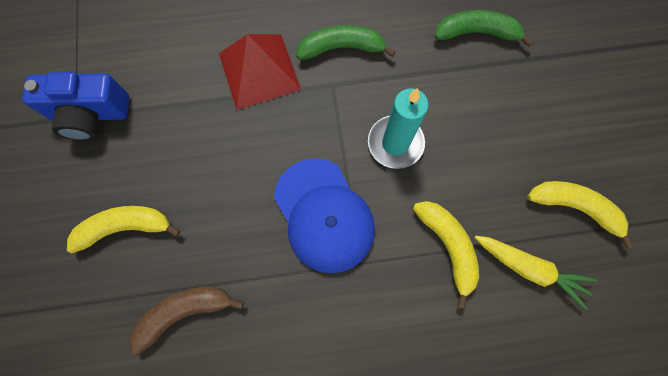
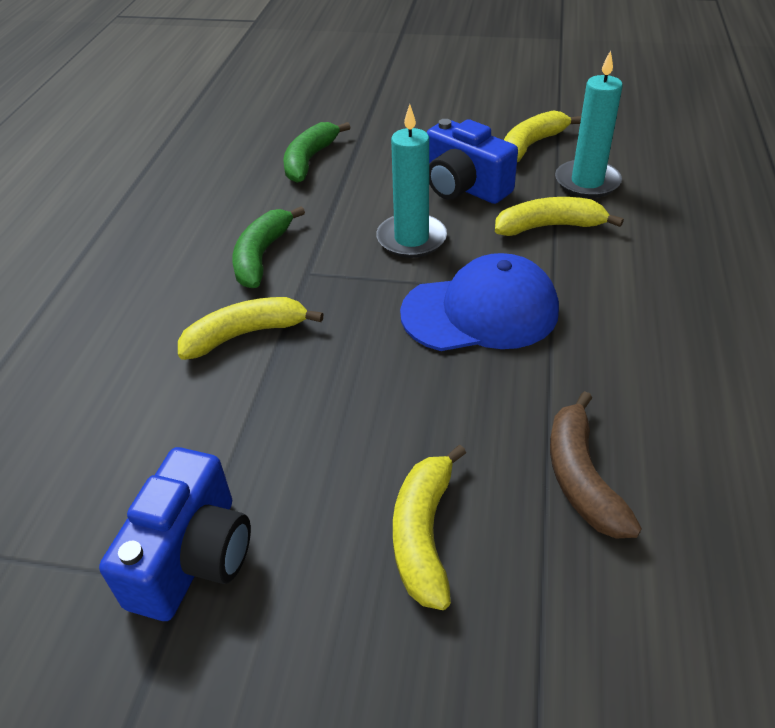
camera: 70 degrees left, 30 degrees down
(259, 71) = (245, 334): red pyramid -> yellow banana
(481, 165) = (464, 187): none -> blue camera
(529, 269) = (587, 182): yellow carrot -> turquoise candle

